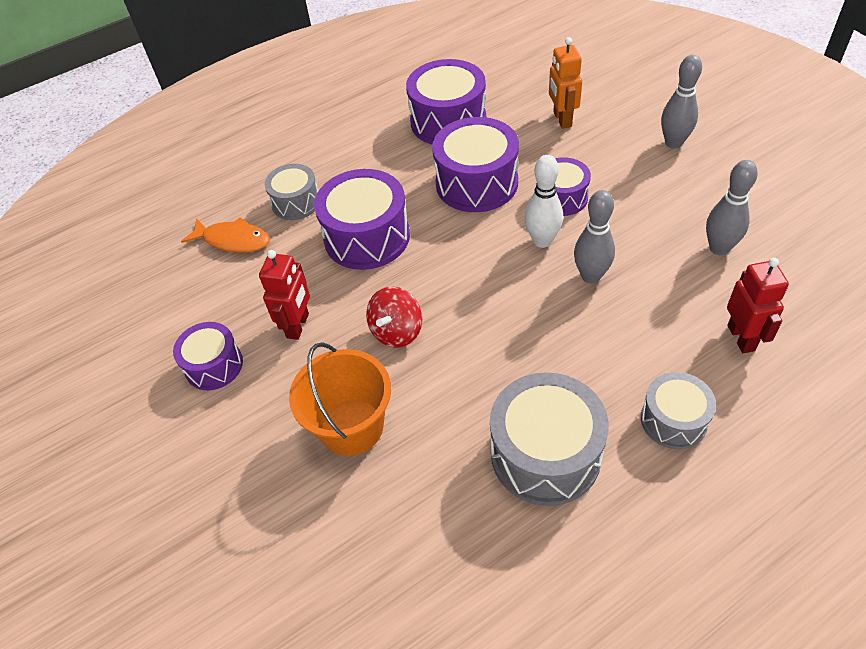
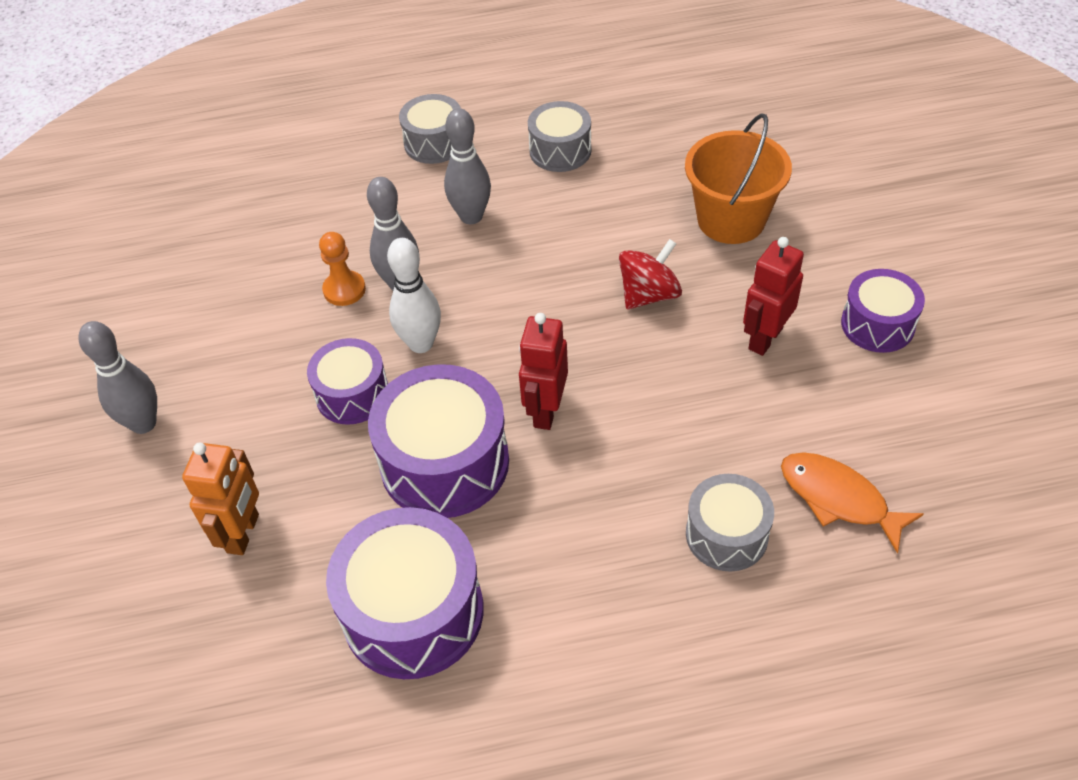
camera: 160 degrees left, 0 degrees up
(367, 237) = (638, 431): purple drum -> none
(545, 454) = (560, 151): grey drum -> grey drum, size x0.60
(628, 258) = (344, 290): none -> orange pawn
(719, 248) = (244, 267): grey bowling pin -> grey bowling pin (471, 216)
(741, 338) = (315, 182): red robot -> red robot (545, 411)

